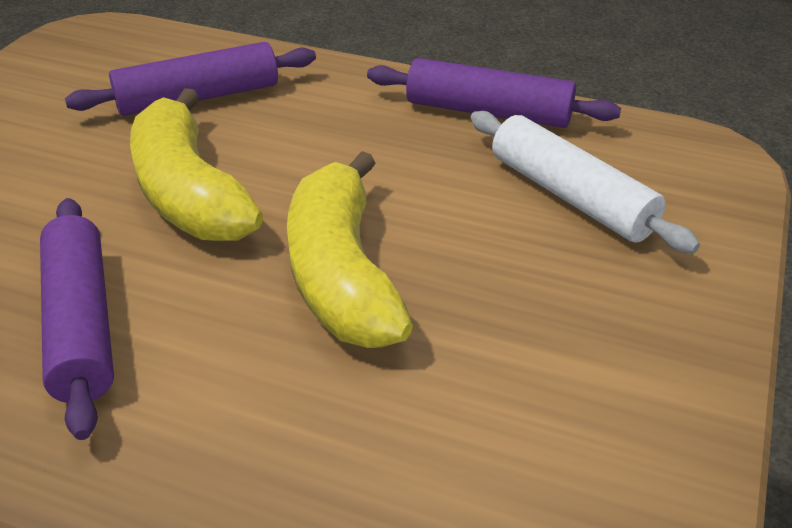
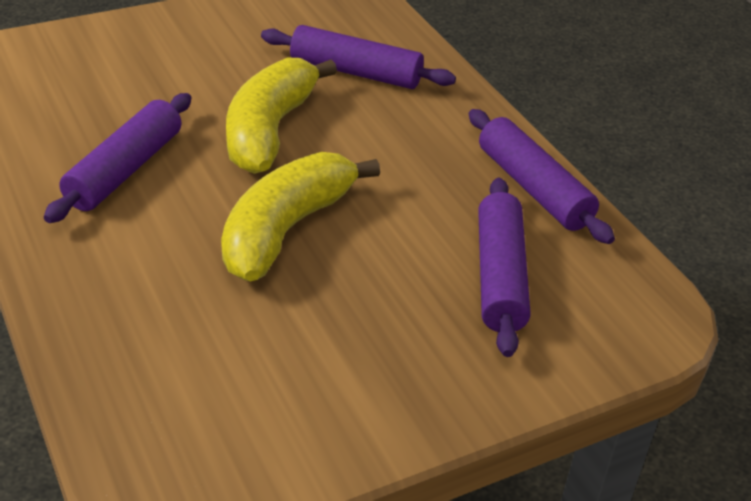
camera: 40 degrees right, 0 degrees up
(571, 196) = (499, 276): white rolling pin -> purple rolling pin

